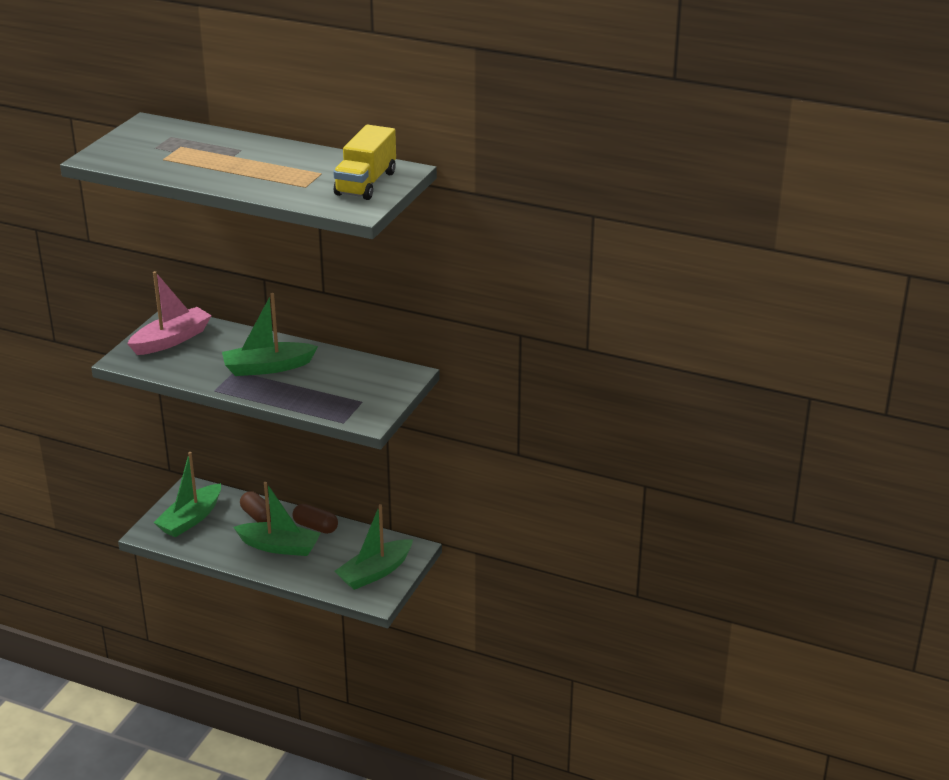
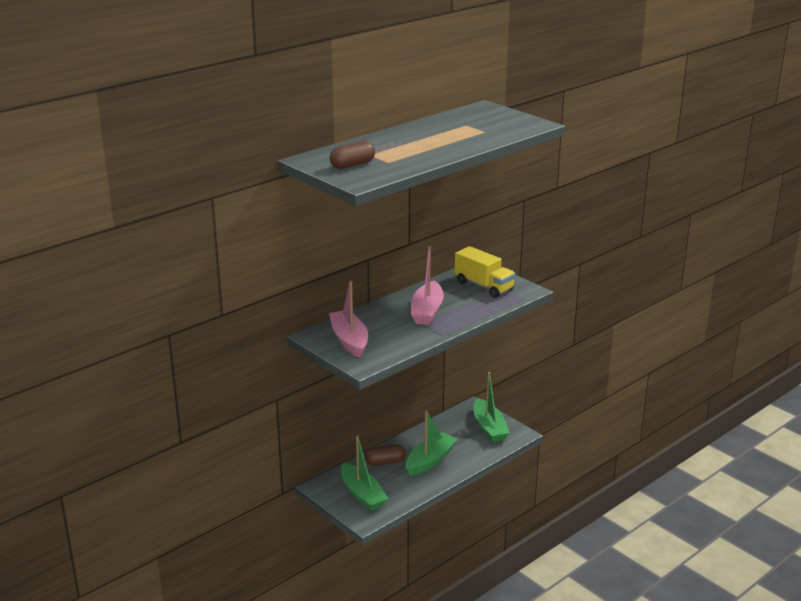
camera: 65 degrees left, 5 degrees down
(267, 367) = (427, 311): green boat -> pink boat
(315, 527) = (417, 440): brown capsule -> brown capsule (352, 165)
(366, 183) = (496, 117): yellow truck -> yellow truck (484, 286)

